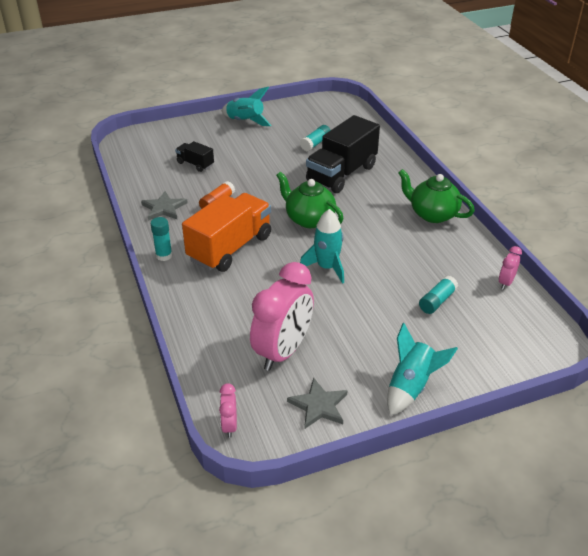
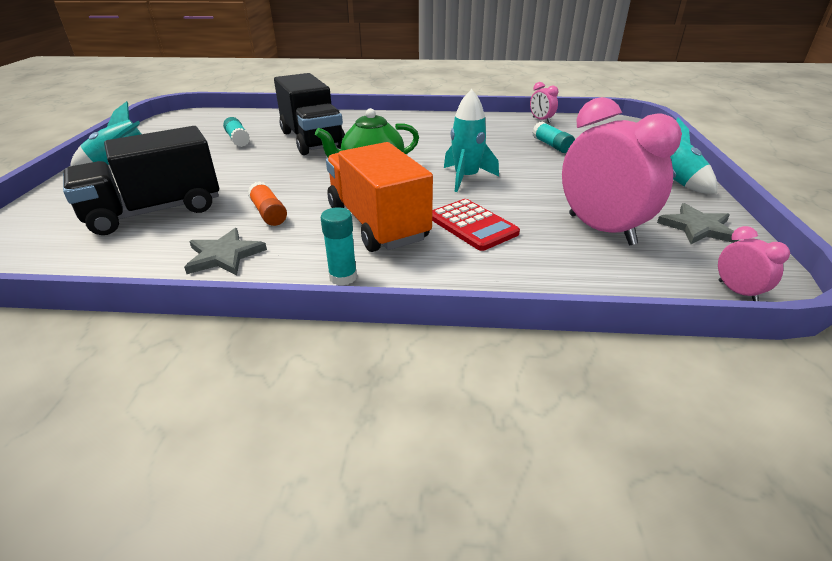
camera: 65 degrees left, 5 degrees down
(195, 164) = (155, 211): black truck -> black truck, size x2.08
(229, 426) = (737, 292): pink clock -> pink clock turned 135 degrees counterclockwise
(252, 288) = (472, 225): none -> red calculator
(432, 214) = (425, 122): green teapot -> none

